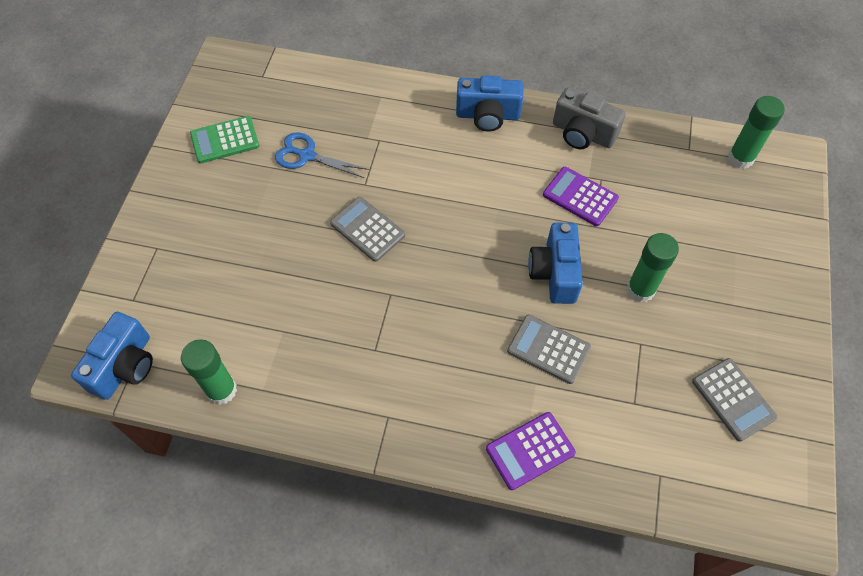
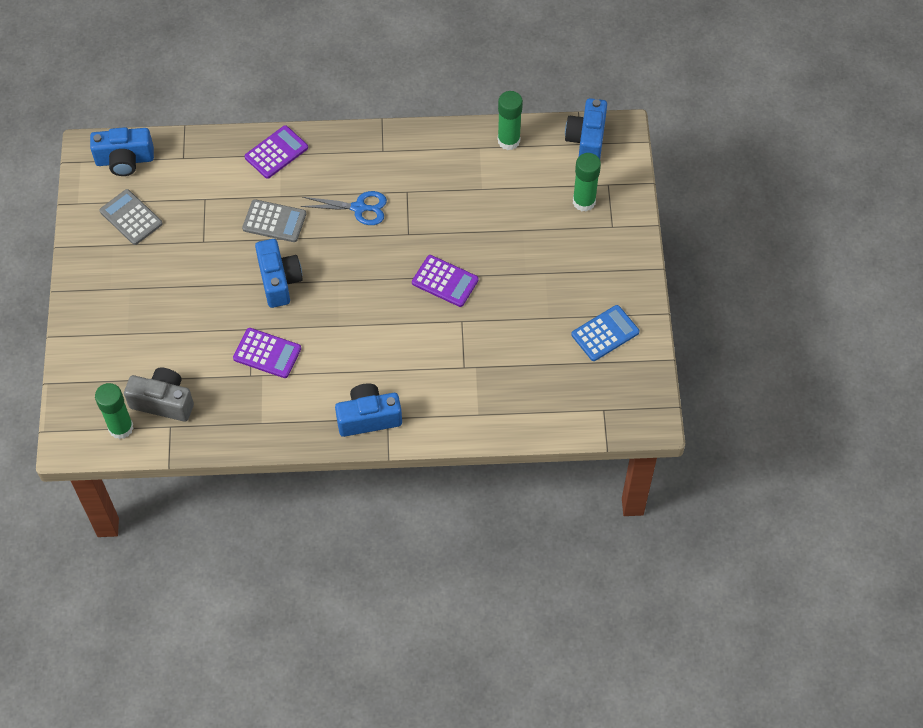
camera: 165 degrees right, 0 degrees up
(225, 140) = (605, 333): green calculator -> blue calculator
(307, 155) = (523, 336): blue scissors -> blue scissors (359, 208)
(367, 229) = (445, 281): grey calculator -> purple calculator
(582, 134) = (273, 419): grey camera -> grey camera (163, 402)
(640, 289) = (206, 283): green glue stick -> green glue stick (584, 201)
(743, 492) = (125, 160): none -> blue camera

